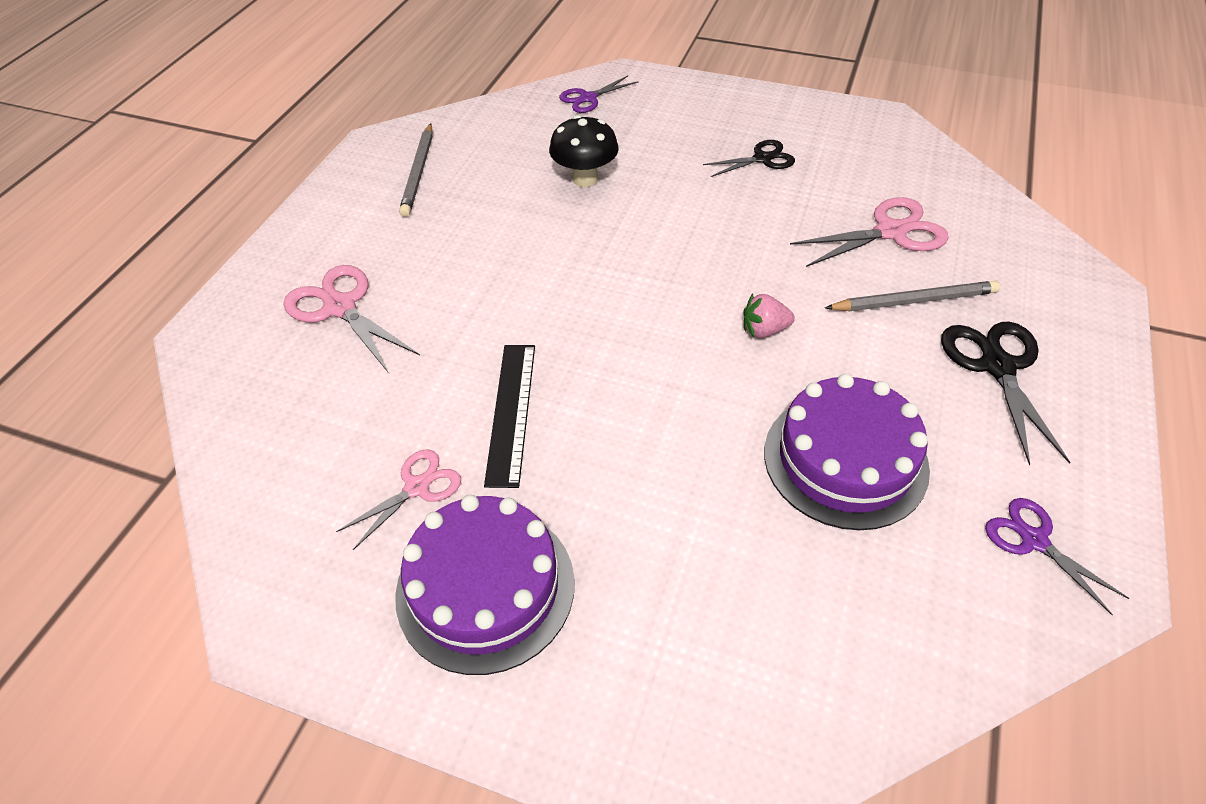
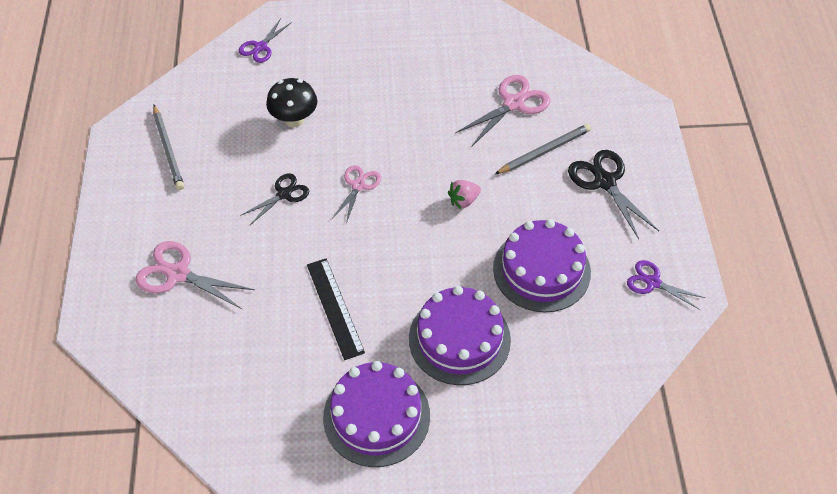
camera: 25 degrees left, 5 degrees up
(417, 487) = (303, 375): pink scissors -> pink scissors (358, 185)
(669, 517) = (459, 339): none -> purple cake
(762, 159) = (409, 67): black scissors -> black scissors (284, 194)

